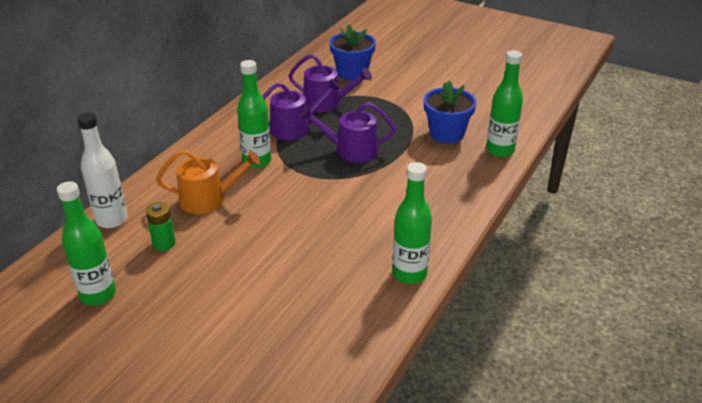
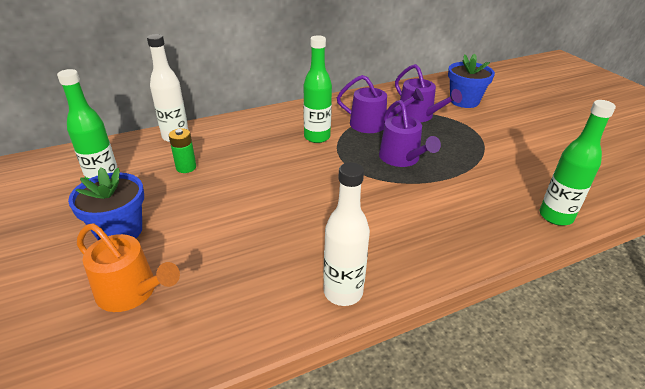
camera: 35 degrees right, 0 degrees up
(208, 199) = (251, 150): orange watering can -> orange watering can (131, 292)
(351, 150) = (402, 158): purple watering can -> purple watering can turned 150 degrees counterclockwise
(409, 274) = (343, 292): green bottle -> white bottle
(446, 134) = (509, 179): blue flower pot -> blue flower pot (119, 231)

